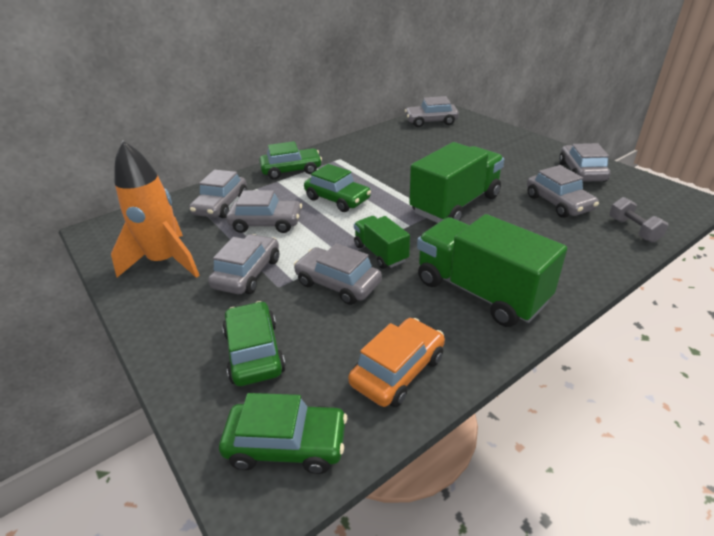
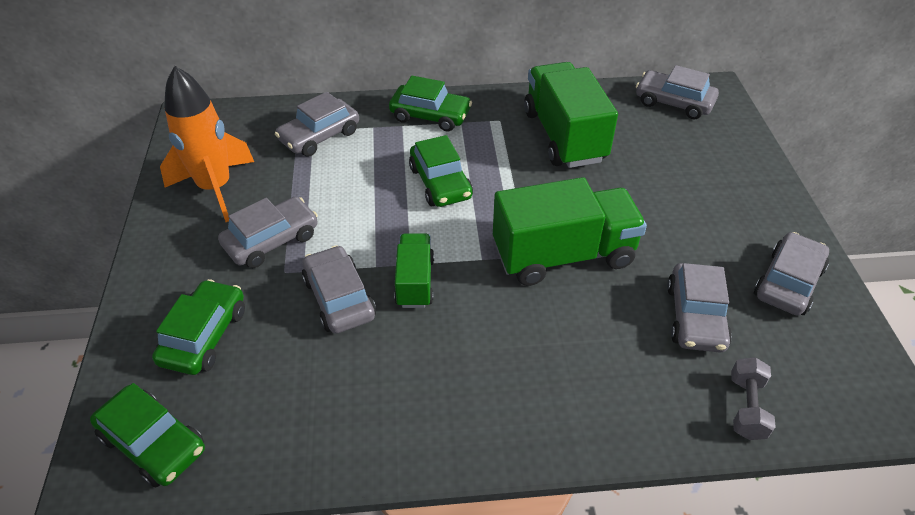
camera: 30 degrees right, 10 degrees up
(266, 223) = (341, 183): grey car -> none
(398, 370) = (300, 429): orange car -> none
(480, 291) = (466, 388): green truck -> green truck (564, 136)

